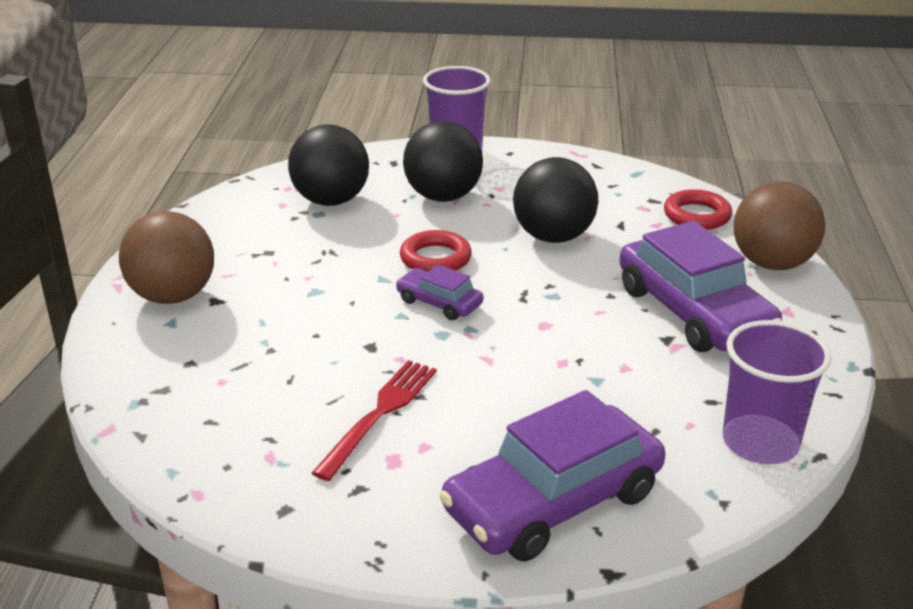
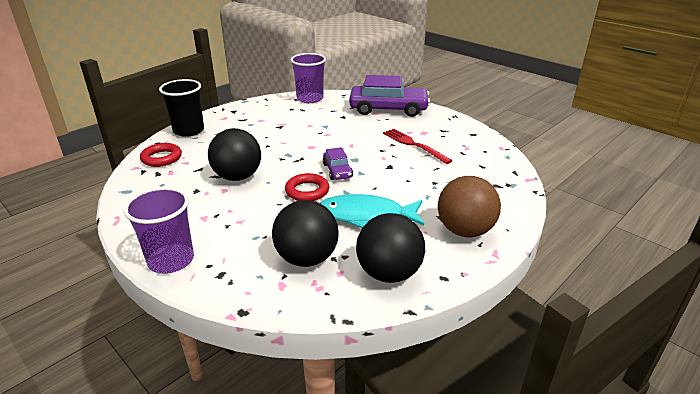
camera: 140 degrees left, 0 degrees up
(319, 262) = (366, 216): none -> turquoise fish
(380, 413) = (413, 145): red fork -> red fork turned 75 degrees clockwise
(443, 197) = (242, 227): black ball -> black ball (389, 273)
(693, 312) = (253, 129): purple car -> none
(772, 263) = (188, 130): brown ball -> black cup

